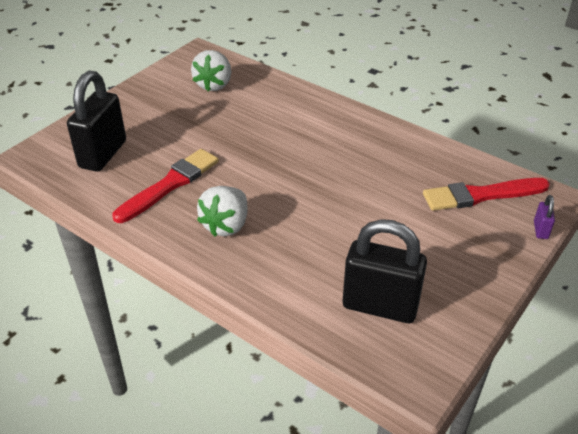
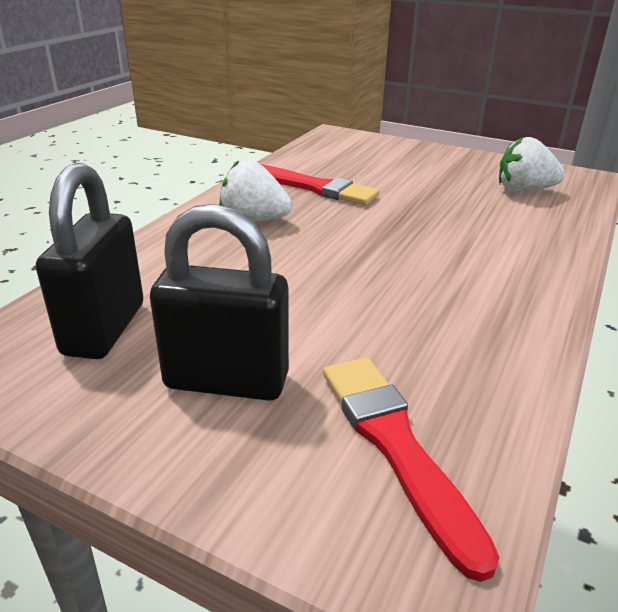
camera: 80 degrees right, 10 degrees down
(103, 154) = (350, 156): black padlock -> black padlock (226, 381)
(540, 230) = (305, 548): purple padlock -> none

